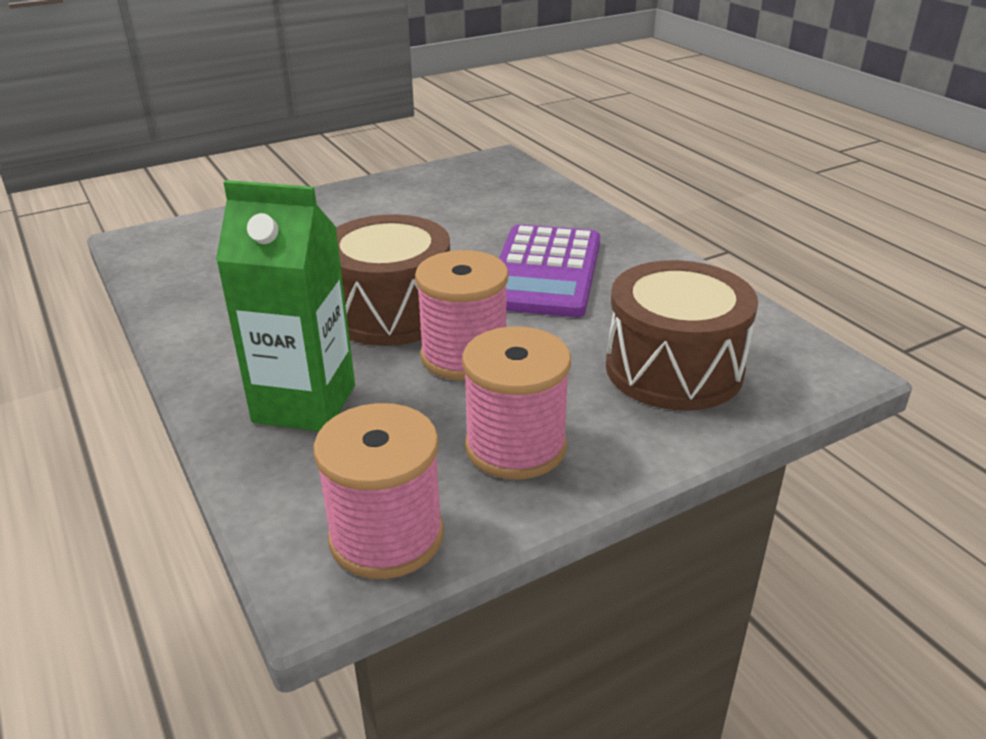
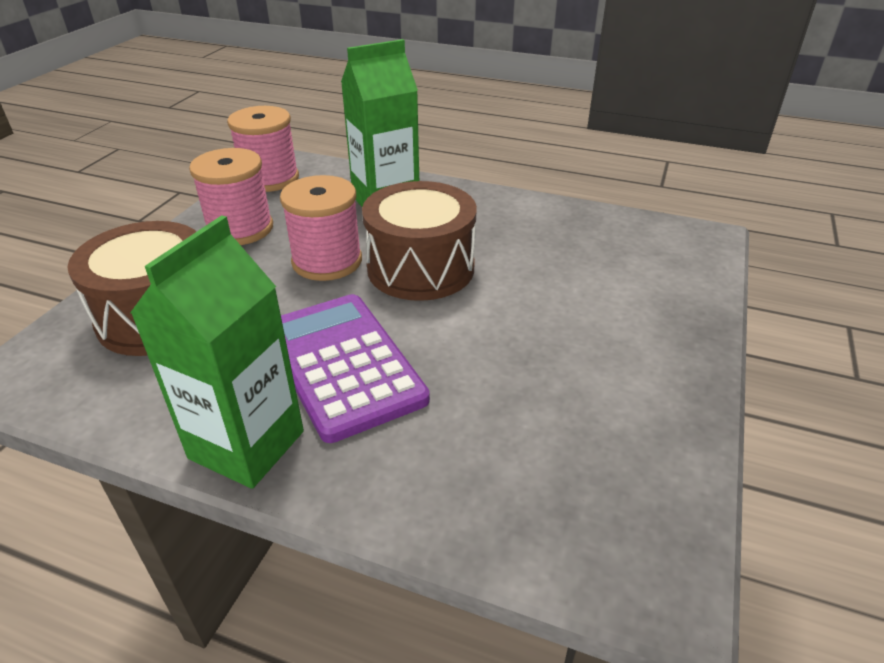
camera: 140 degrees right, 5 degrees up
(649, 257) = (247, 445): none -> green carton

